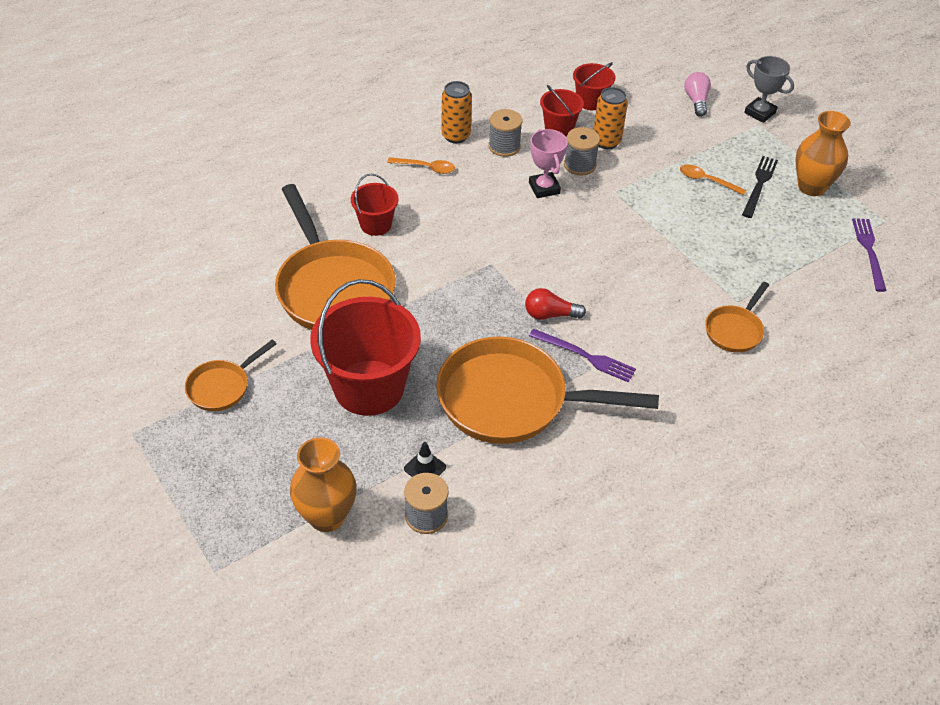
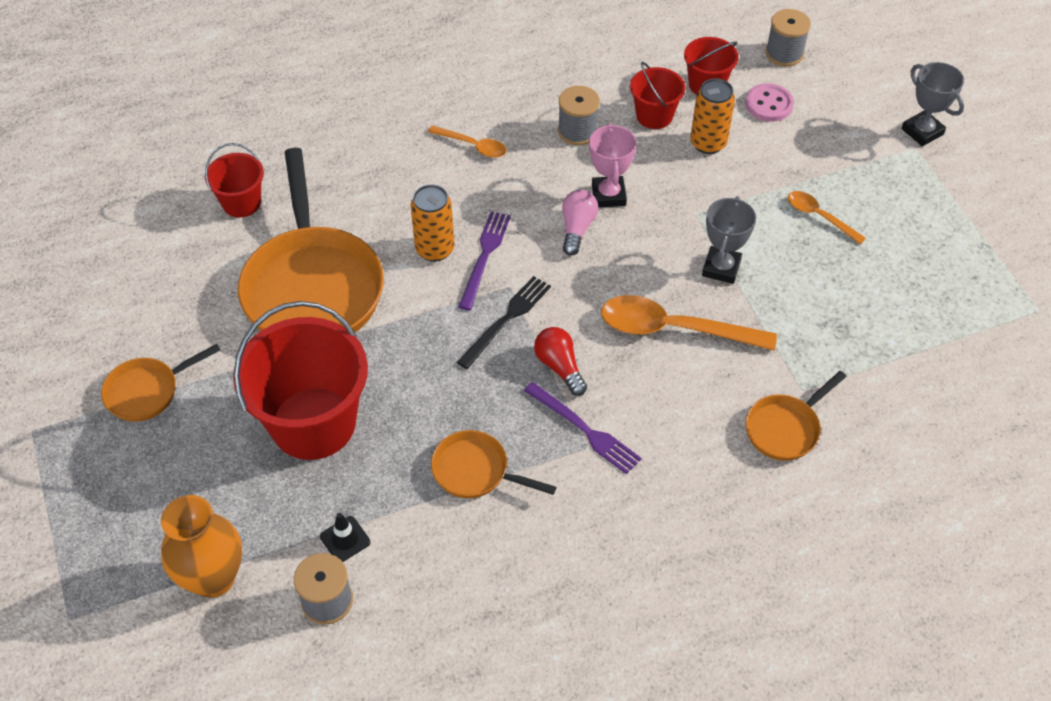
camera: 15 degrees right, 5 degrees up
(376, 224) = (389, 212): red bucket -> red bucket (241, 203)
(456, 136) = (523, 108): orange can -> orange can (435, 249)
(511, 400) = (475, 471): orange pan -> orange pan, size x0.48
(550, 315) = (559, 367): red light bulb -> red light bulb turned 45 degrees clockwise
(579, 165) = (663, 170): grey spool -> grey spool (784, 53)
(627, 274) = (674, 329): none -> orange spoon
(642, 109) = (769, 104): none -> pink button
(647, 226) = (721, 268): none -> grey trophy
(696, 101) = (843, 103): pink light bulb -> pink light bulb (577, 228)
(759, 185) = (887, 233): black fork -> black fork (506, 319)
(811, 187) = (955, 246): orange vase -> none
(869, 251) = (1001, 349): purple fork -> purple fork (484, 256)

